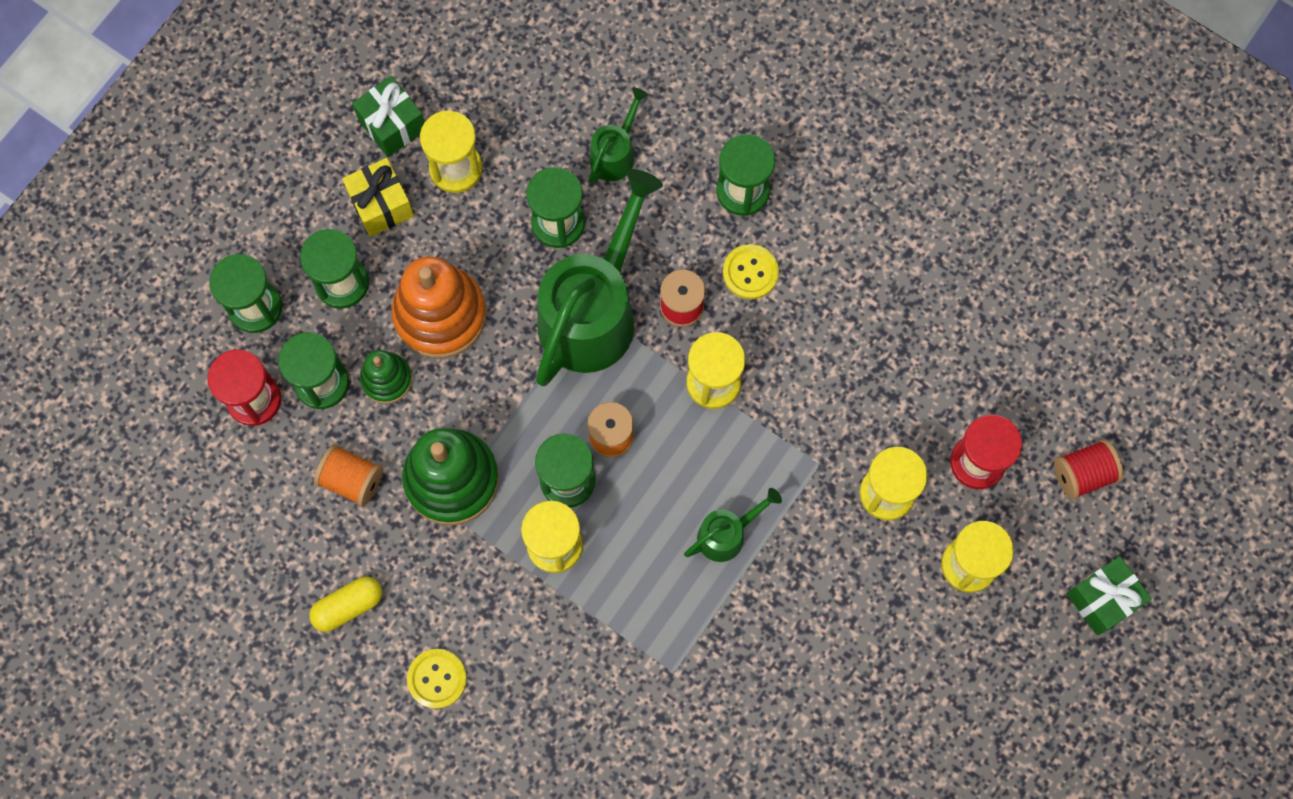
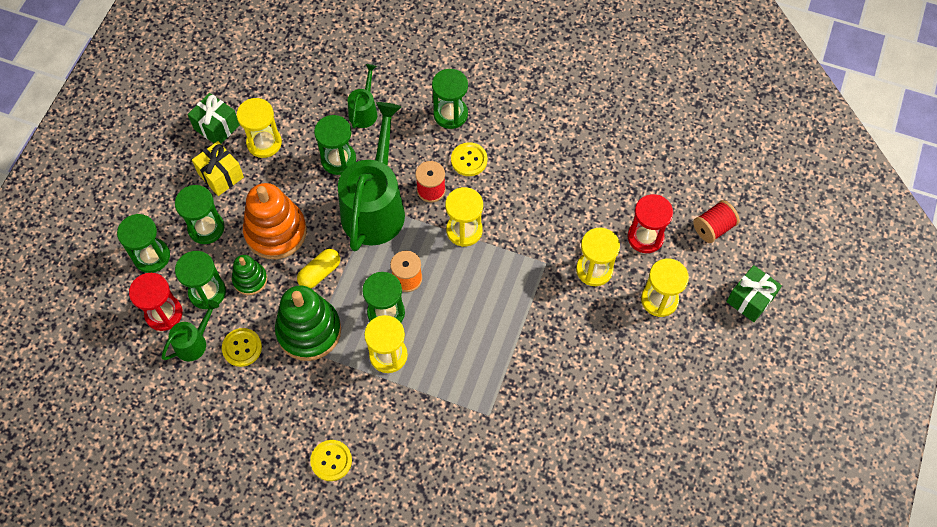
camera: 15 degrees left, 10 degrees down
(348, 606) = (259, 429): yellow capsule -> yellow capsule (320, 273)
(352, 480) = (242, 348): orange spool -> yellow button
(727, 534) = (499, 320): green watering can -> green watering can (194, 342)

